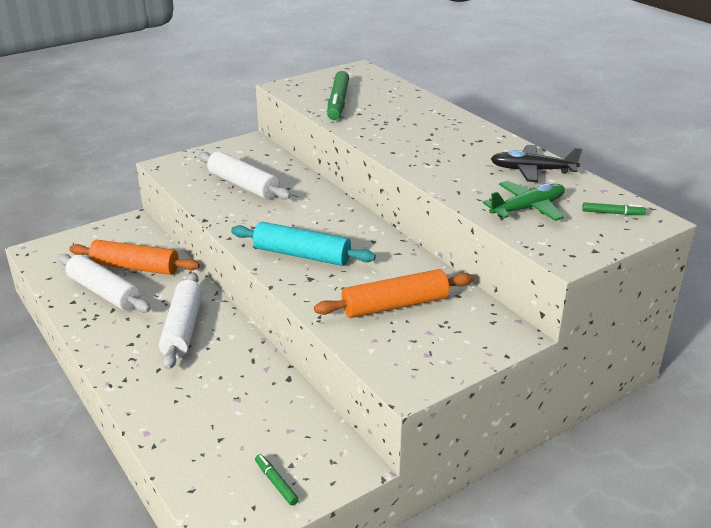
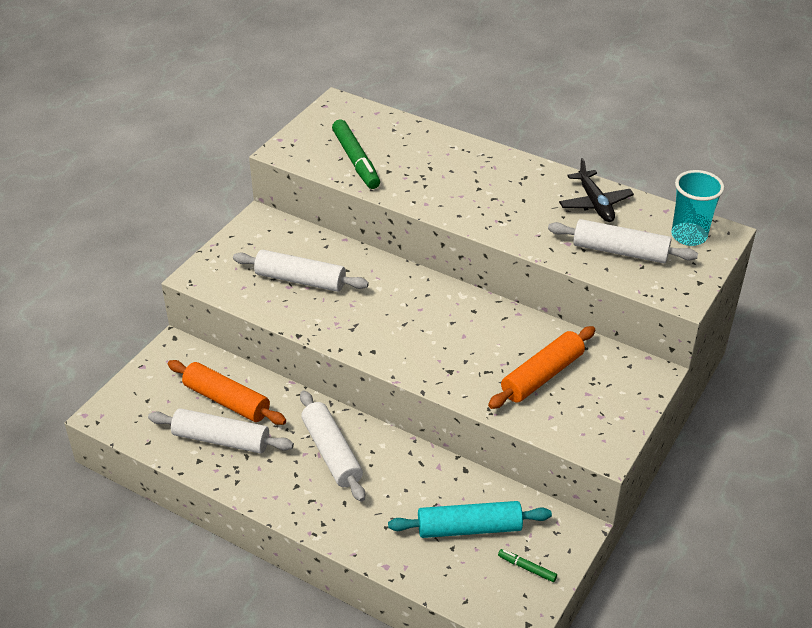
camera: 25 degrees left, 10 degrees up
(135, 267) = (227, 400): orange rolling pin -> orange rolling pin turned 45 degrees clockwise
(302, 255) = (423, 347): turquoise rolling pin -> turquoise rolling pin (469, 528)
(527, 208) = (620, 251): green plane -> white rolling pin
(532, 170) = (595, 203): black plane -> black plane turned 90 degrees counterclockwise
(612, 213) = (689, 236): green marker -> turquoise cup

